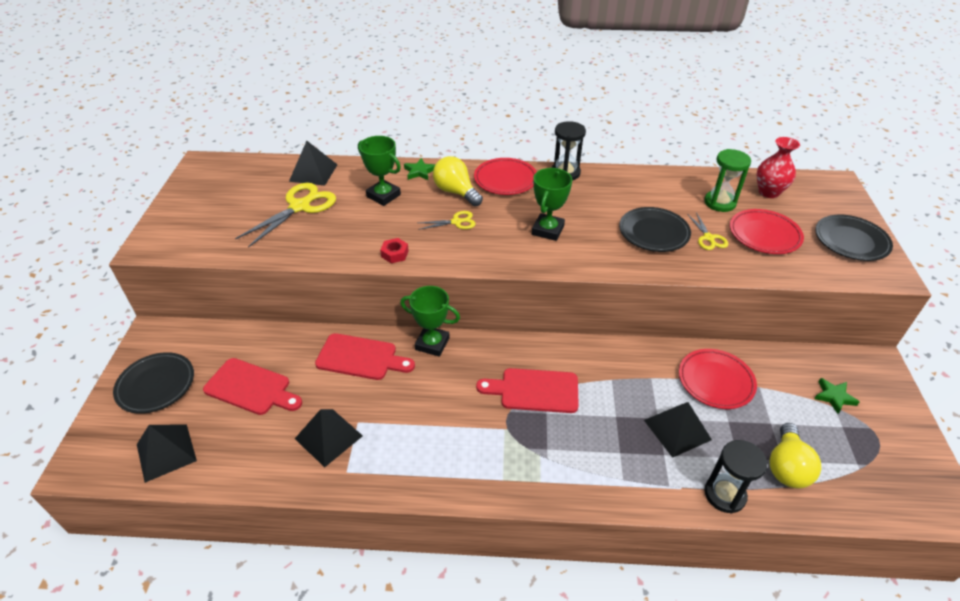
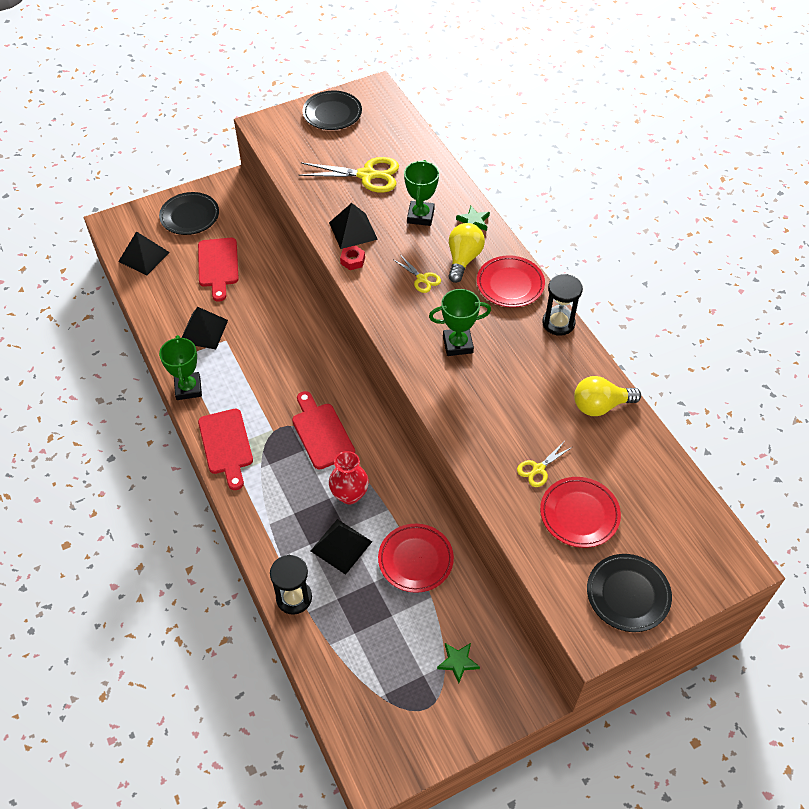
camera: 60 degrees right, 10 degrees up
(313, 172) = (416, 157): black pyramid -> black pyramid (353, 231)
(360, 357) = (284, 309): red cutting board -> red cutting board (226, 445)
(432, 344) = (327, 345): green trophy -> green trophy (188, 388)
(653, 233) = (513, 423): black plate -> black plate (332, 114)
(719, 203) = (608, 463): green hourglass -> none
(768, 192) = (664, 502): red vase -> red vase (349, 495)
(786, 467) = (348, 638): yellow light bulb -> yellow light bulb (600, 406)

